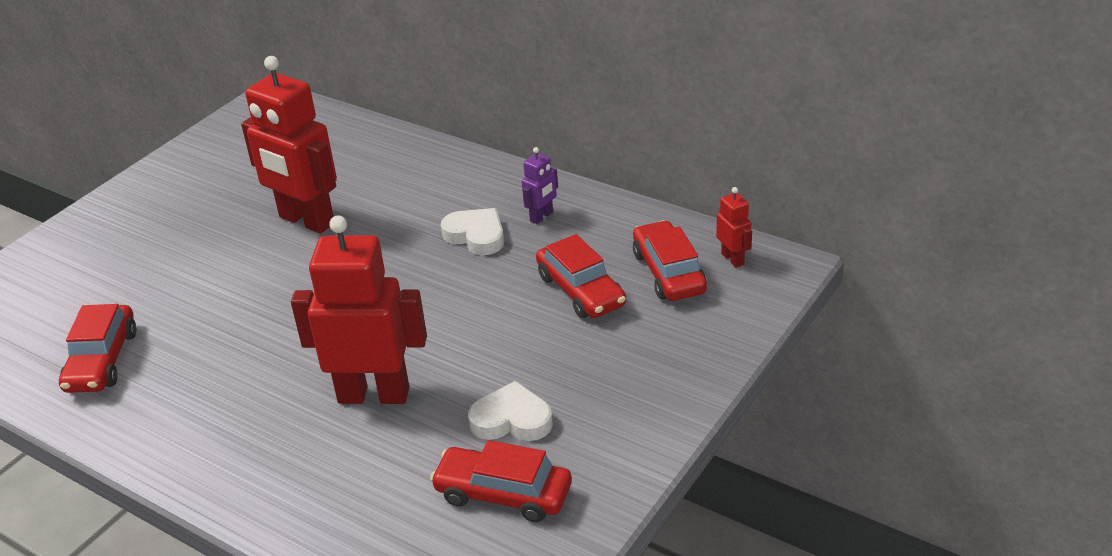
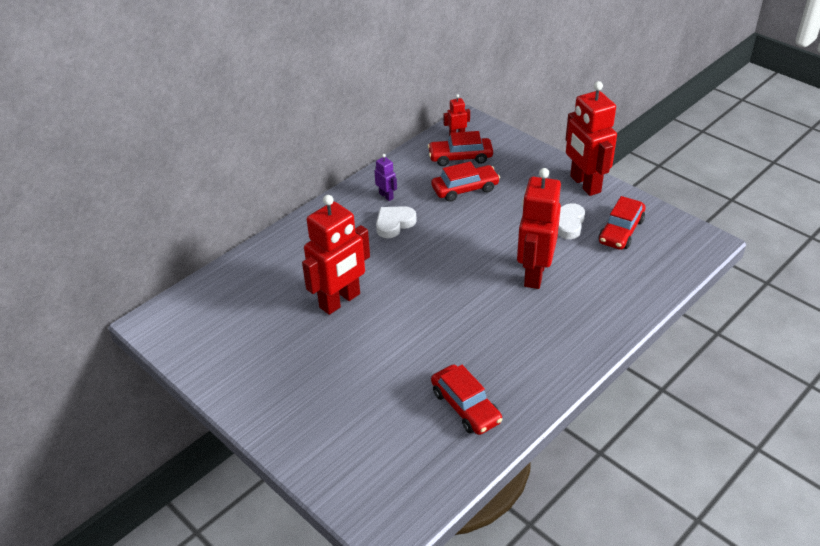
camera: 80 degrees left, 5 degrees up
(102, 360) = (465, 406): red car -> red car turned 45 degrees clockwise
(636, 432) = (584, 184): none -> red robot

